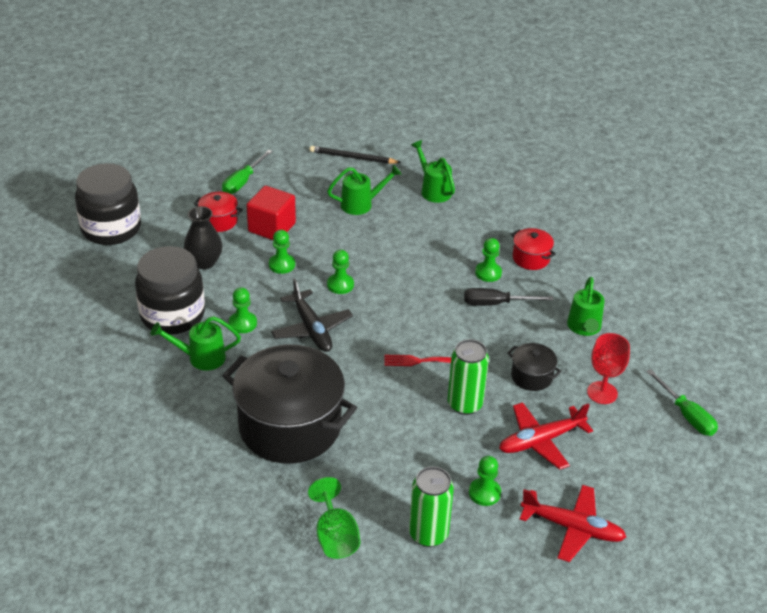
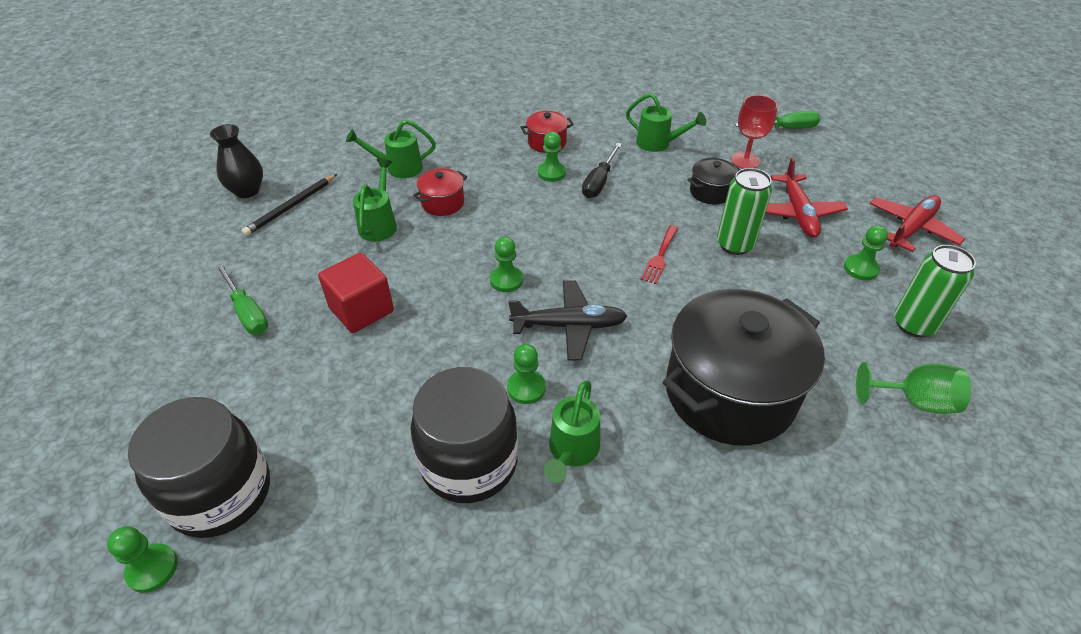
camera: 65 degrees left, 5 degrees up
(204, 262) = (381, 396): black vase -> black vase (247, 191)
(219, 221) = (307, 358): red pot -> red pot (443, 203)
(282, 265) = (438, 320): green pawn -> green pawn (152, 569)

